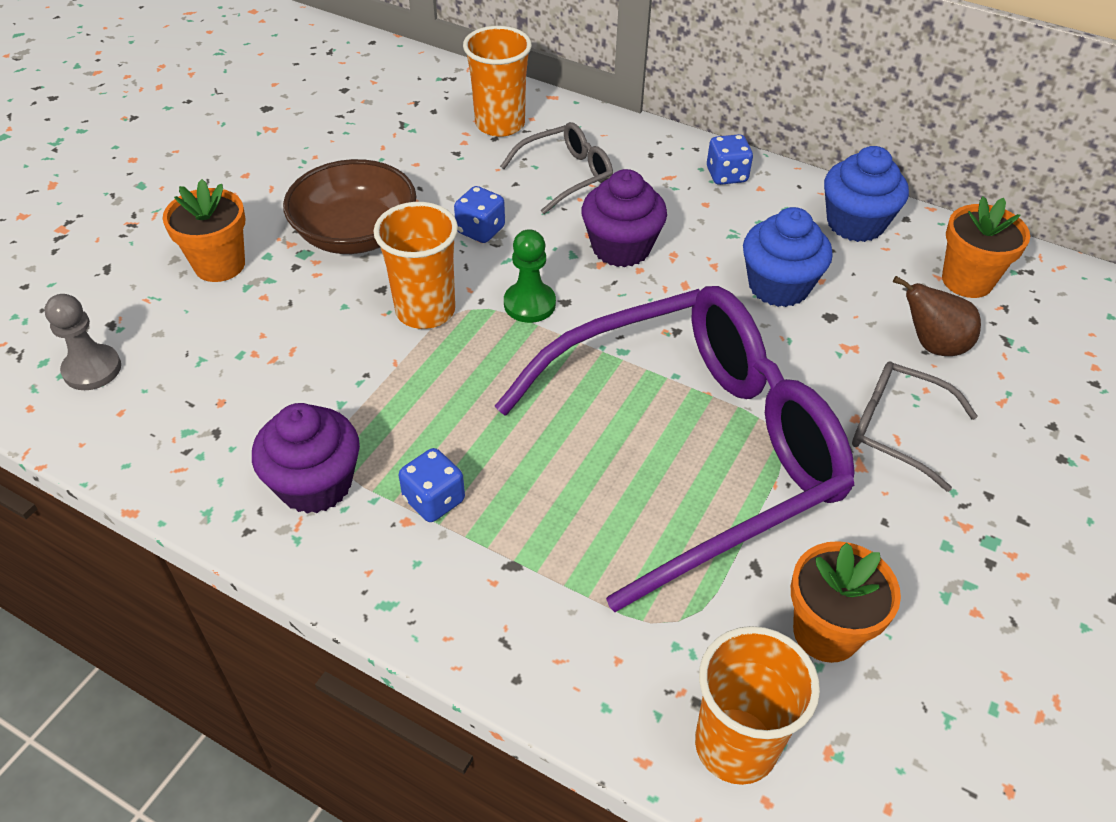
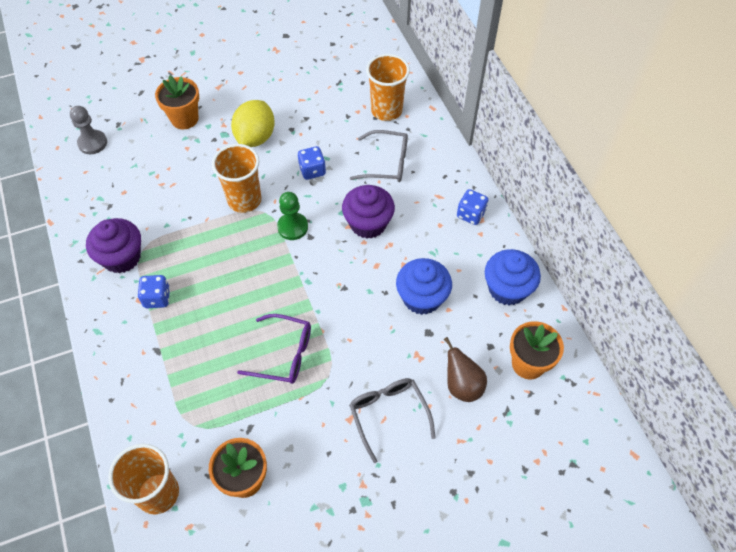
camera: 40 degrees right, 10 degrees up
(356, 234) = (255, 137): brown bowl -> yellow lemon
(693, 450) = (284, 354): purple glasses -> purple glasses, size x0.42

